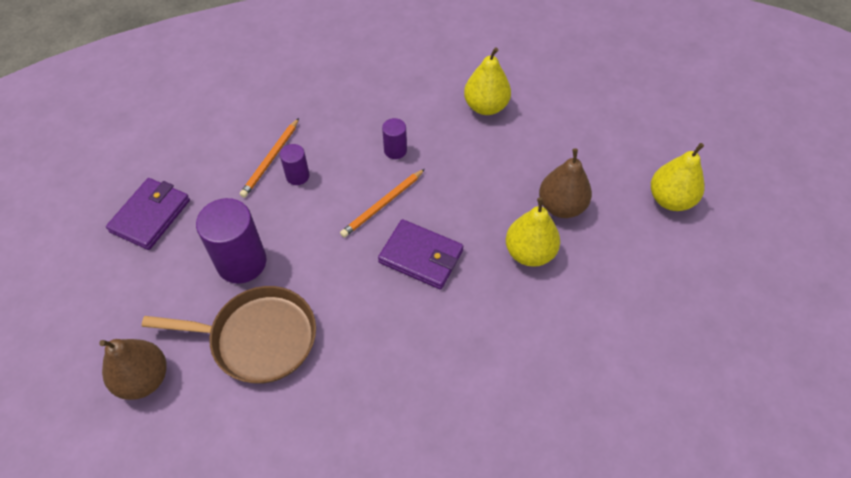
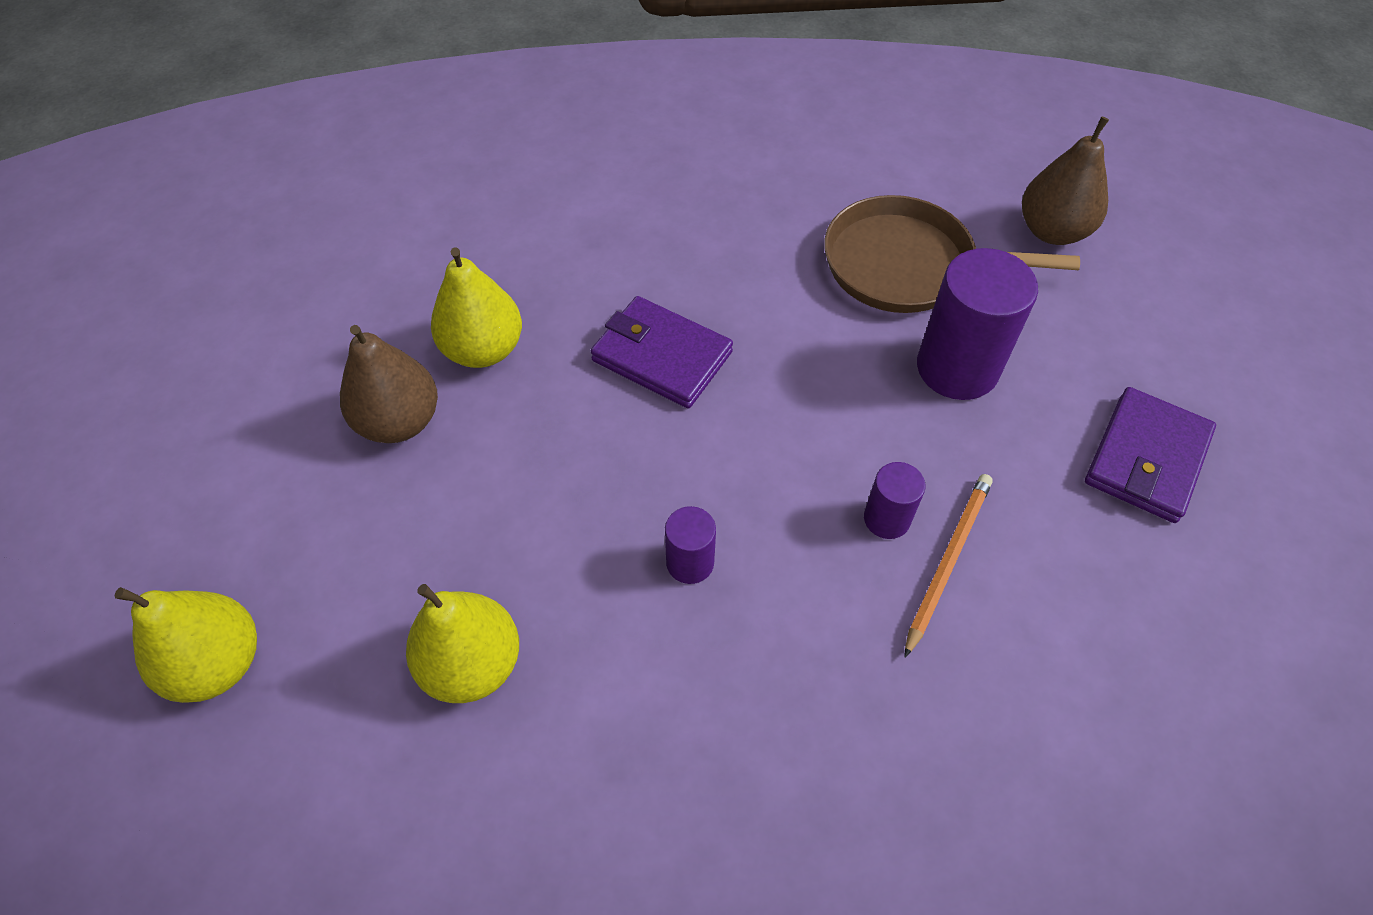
camera: 175 degrees left, 0 degrees up
(383, 204) = (720, 448): orange pencil -> none
(670, 199) = (200, 419): yellow pear -> yellow pear (218, 663)

